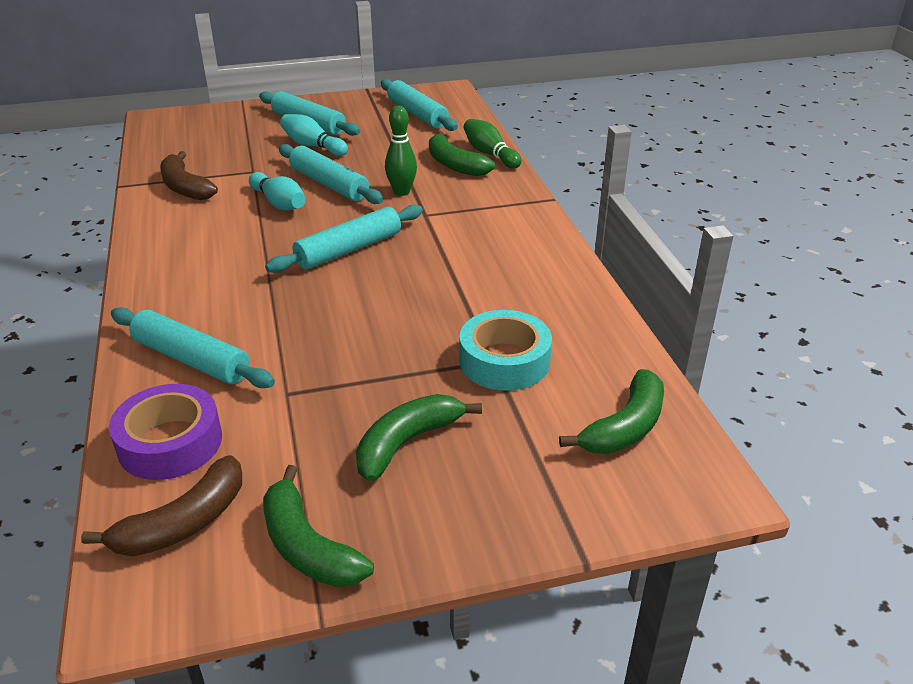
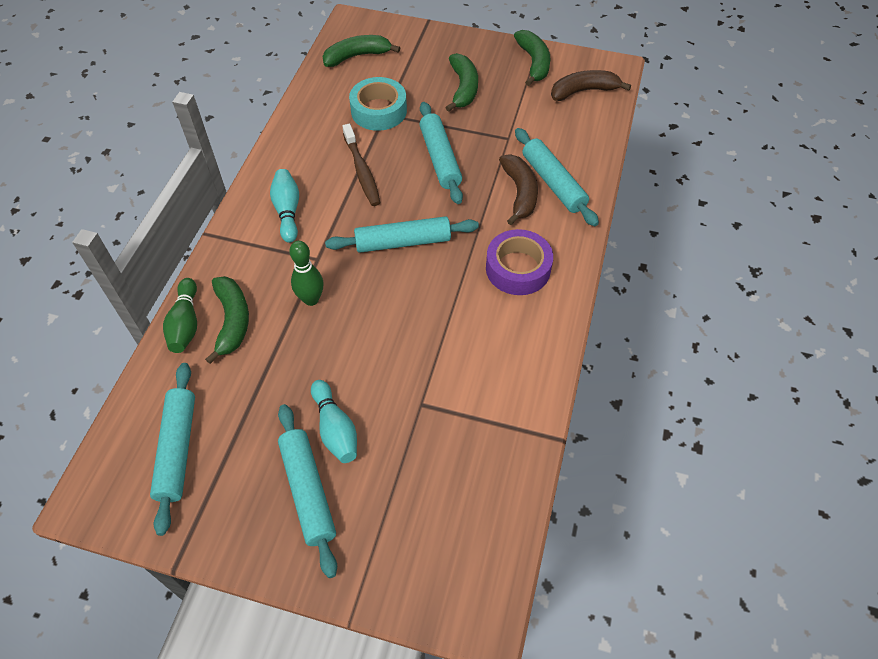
camera: 150 degrees left, 20 degrees up
(170, 442) = (580, 132): purple tape -> purple tape (518, 268)
(185, 187) = (497, 403): brown banana -> brown banana (520, 193)
(279, 203) = (423, 331): turquoise bowling pin -> turquoise bowling pin (287, 211)
(329, 184) = (363, 342): turquoise rolling pin -> turquoise rolling pin (440, 159)
(407, 442) = (463, 88): green banana -> green banana turned 75 degrees counterclockwise
(455, 290) = (362, 171): none -> brown toothbrush

